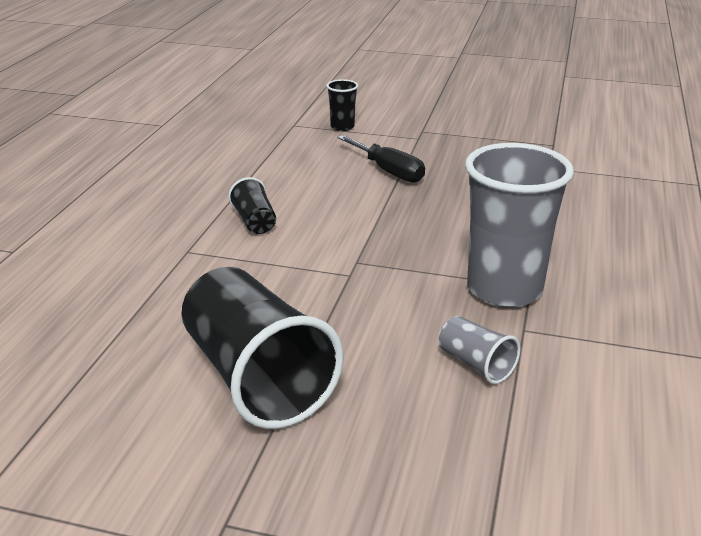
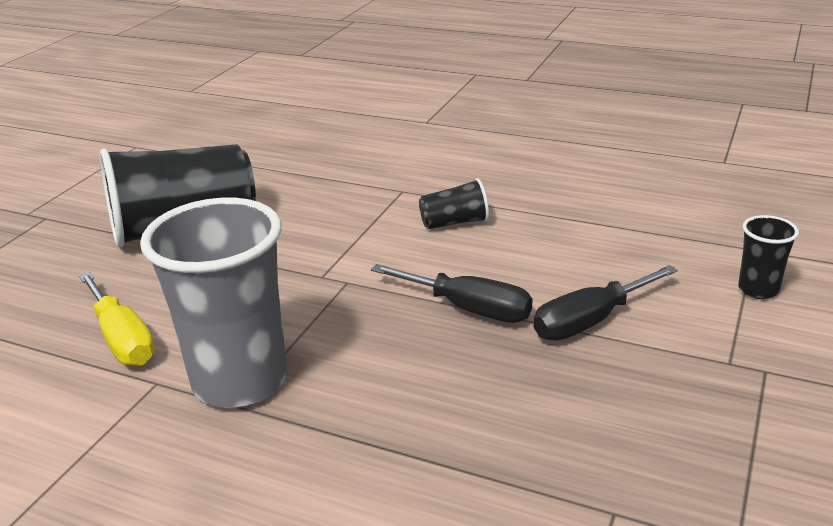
camera: 100 degrees right, 0 degrees up
(384, 209) = (468, 309): none -> black screwdriver
(475, 364) = (122, 339): grey cup -> yellow screwdriver

